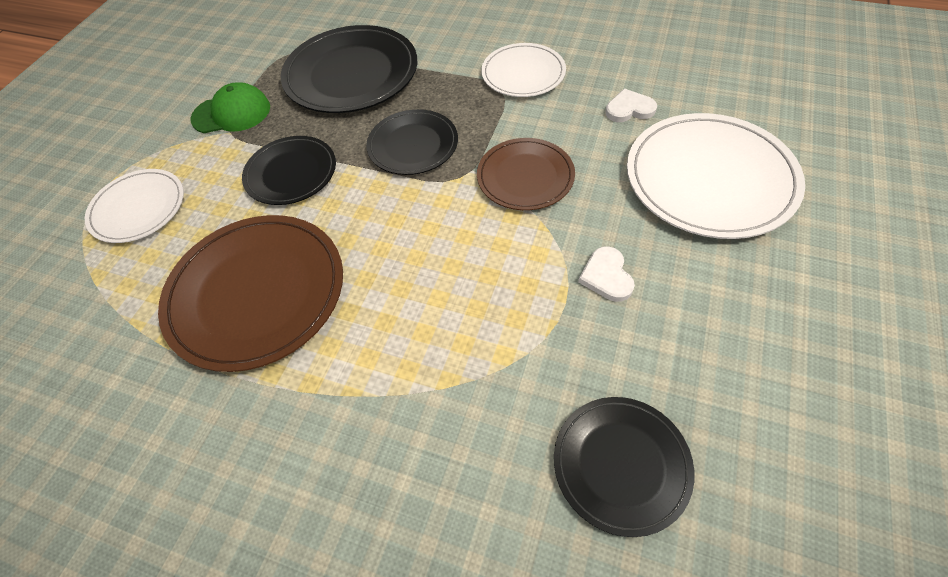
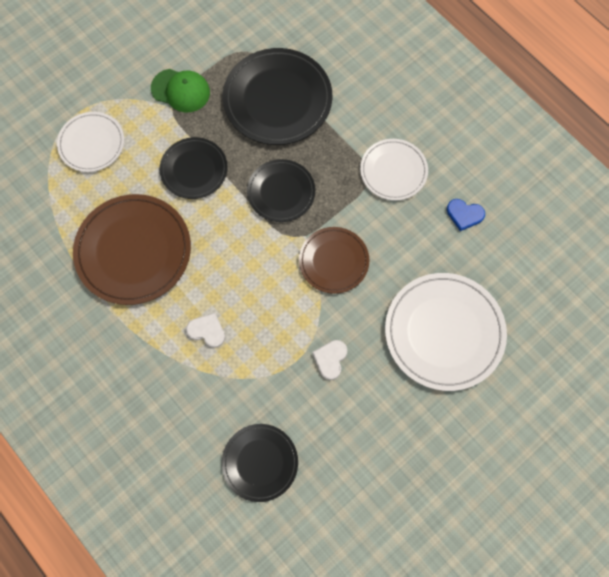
camera: 25 degrees right, 15 degrees up
(628, 73) = (464, 215): none -> blue heart
(629, 109) = (439, 247): white heart -> white heart (207, 331)

